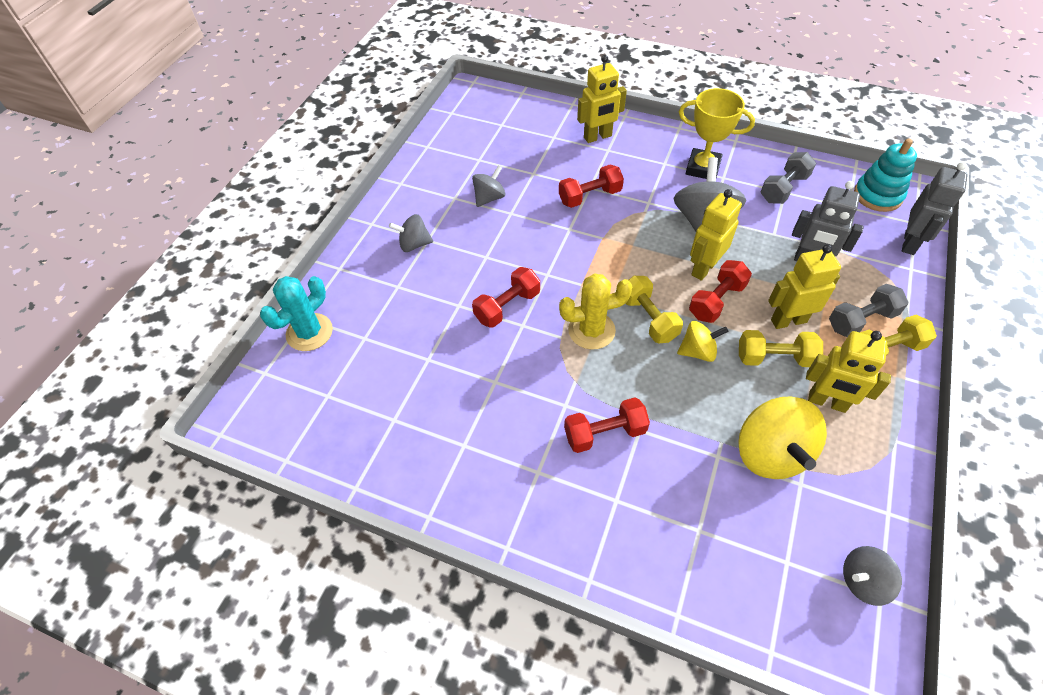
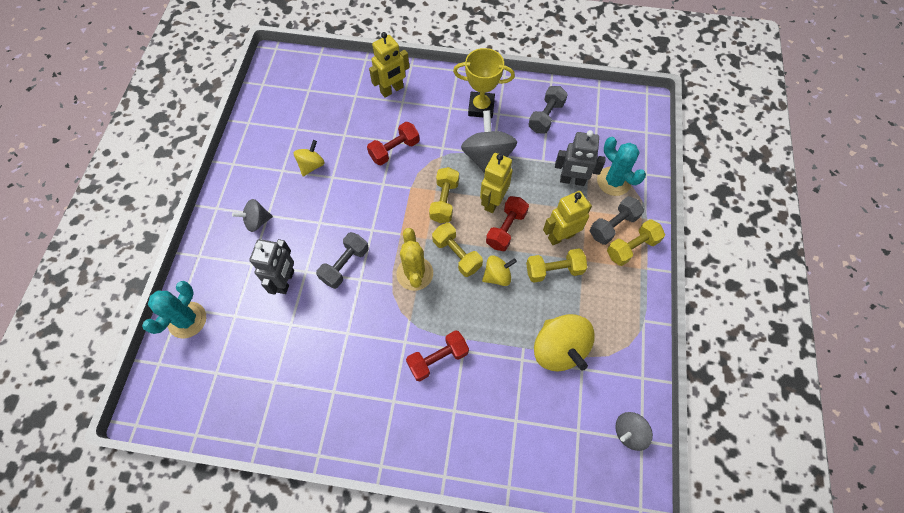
camera: 15 degrees left, 10 degrees up
(489, 198) = (311, 165): grey spinning top -> yellow spinning top
(507, 306) = (345, 265): red dumbbell -> grey dumbbell
(591, 330) = (414, 273): yellow cactus -> yellow cactus turned 75 degrees counterclockwise
(642, 258) = (444, 201): none -> yellow dumbbell
(827, 402) = (594, 299): yellow robot -> none
(866, 270) = (613, 181): none -> turquoise cactus
(877, 195) = (617, 111): turquoise stacking toy -> none
(910, 243) = (643, 151): grey robot -> grey robot (286, 281)

